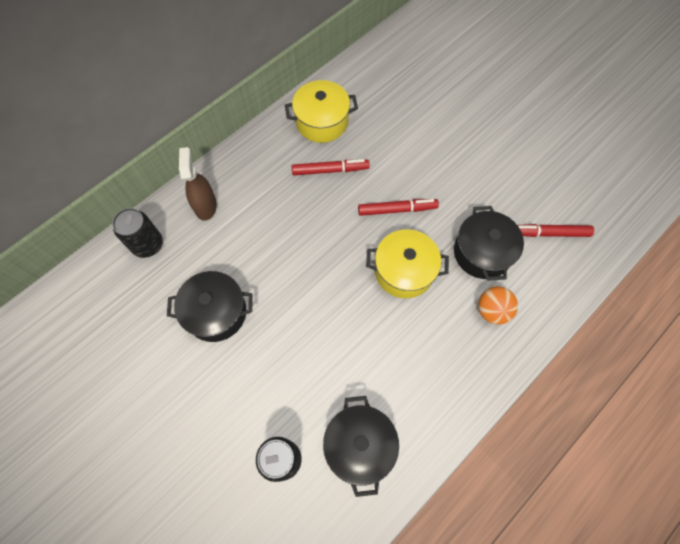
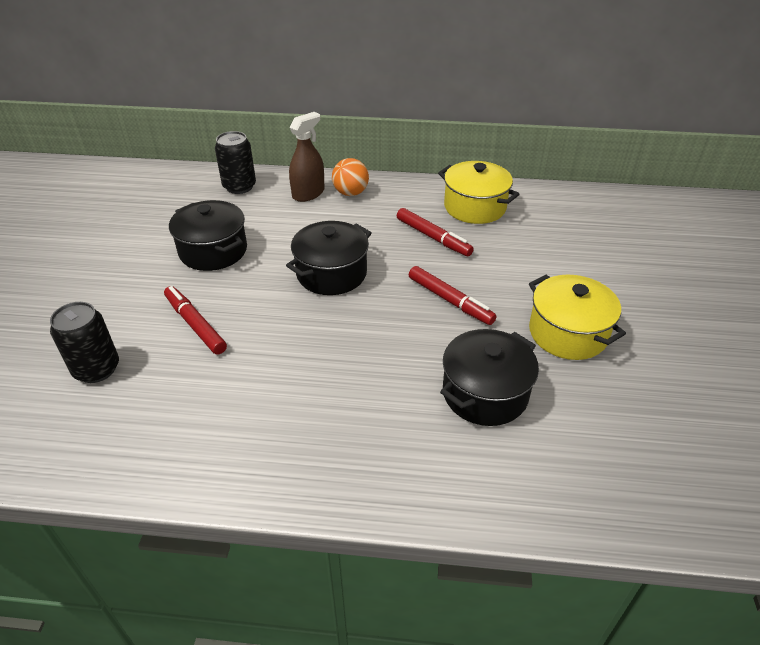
camera: 50 degrees right, 25 degrees down
(359, 445) = (153, 418): black pot -> black pot (331, 273)
(404, 271) = (387, 343): yellow pot -> yellow pot (567, 333)
(492, 310) = (423, 443): orange ball -> orange ball (350, 193)
(548, 233) = (589, 441): red marker -> red marker (195, 324)

